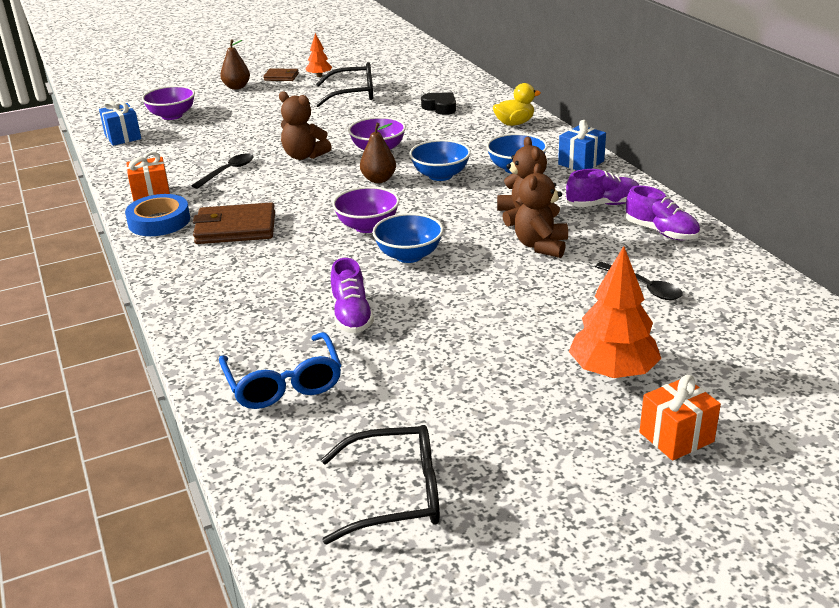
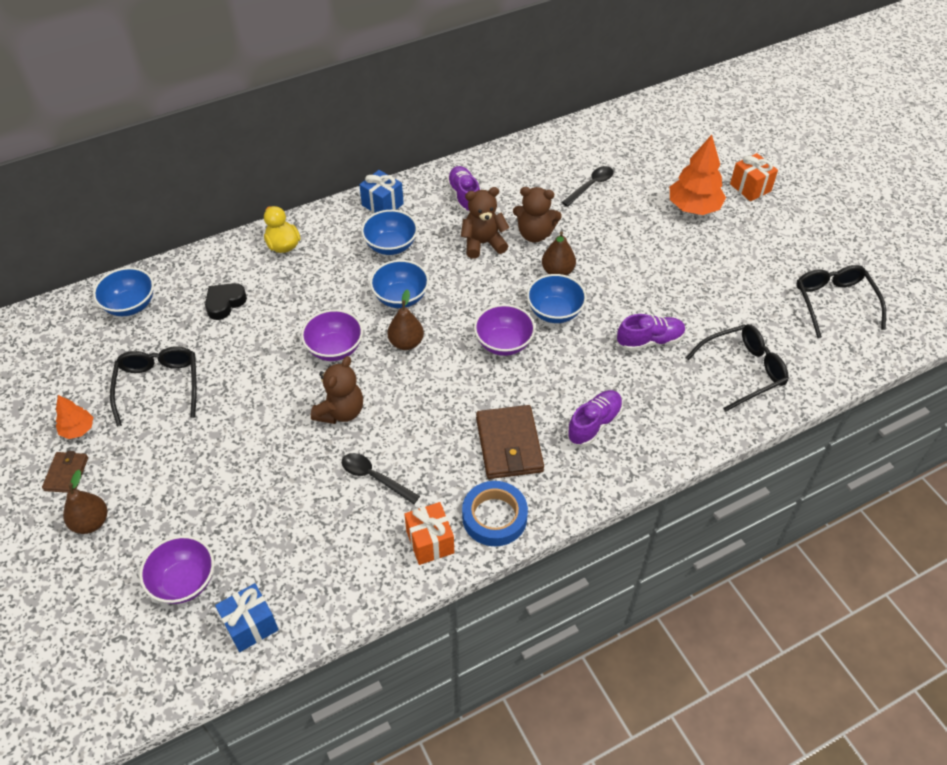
camera: 95 degrees left, 20 degrees up
(284, 384) = (744, 370): blue glasses -> black glasses
(441, 78) = (130, 305): none -> blue bowl
(475, 259) = (557, 271): none -> brown pear
(661, 232) = (510, 170): purple shoe -> purple shoe (594, 424)

